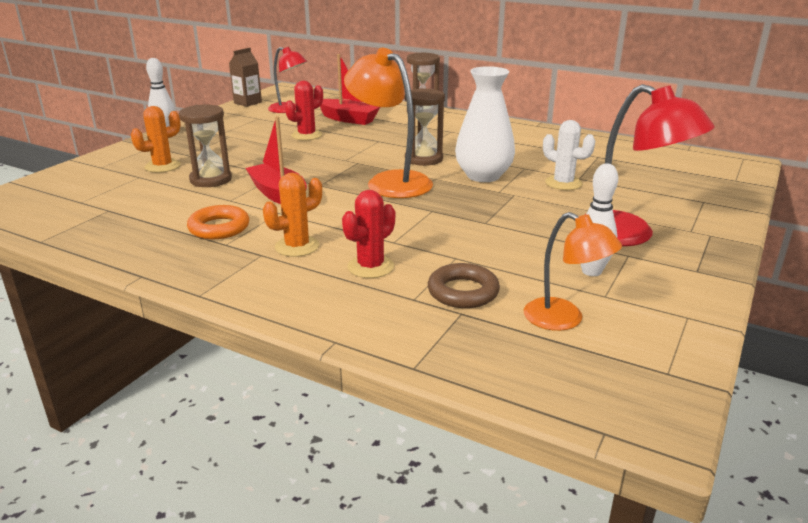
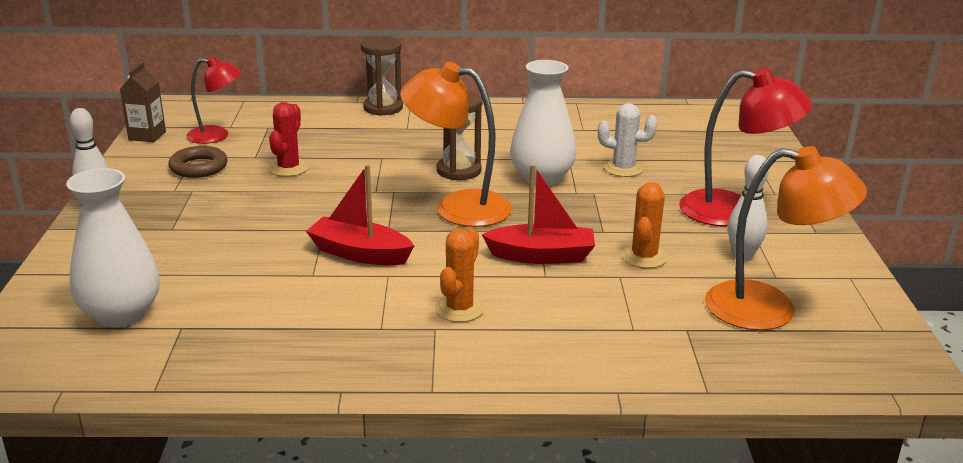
camera: 30 degrees left, 0 degrees up
(88, 194) = (121, 314): none -> white vase
(162, 166) = (164, 252): orange cactus -> orange cactus (644, 257)
(211, 179) = (253, 255): brown hourglass -> none
(219, 228) = (348, 311): orange ring -> none
(348, 119) = (309, 135): red boat -> red boat (542, 256)
(370, 267) = (557, 309): red cactus -> none
(463, 292) = (665, 309): brown ring -> brown ring (199, 167)
(564, 320) = (770, 309): orange lamp -> orange lamp, size x1.60

